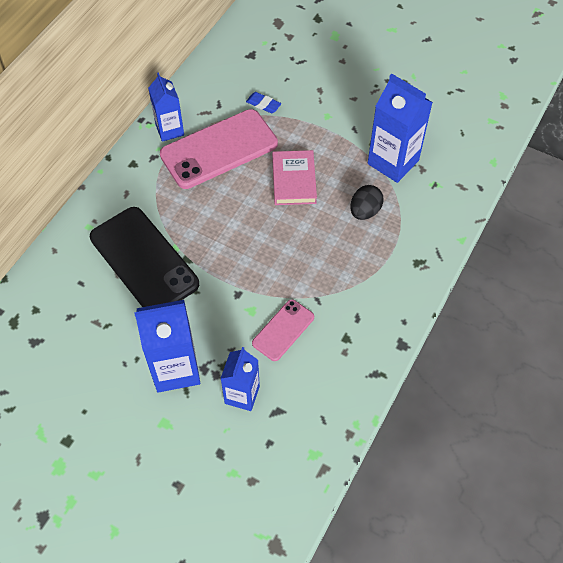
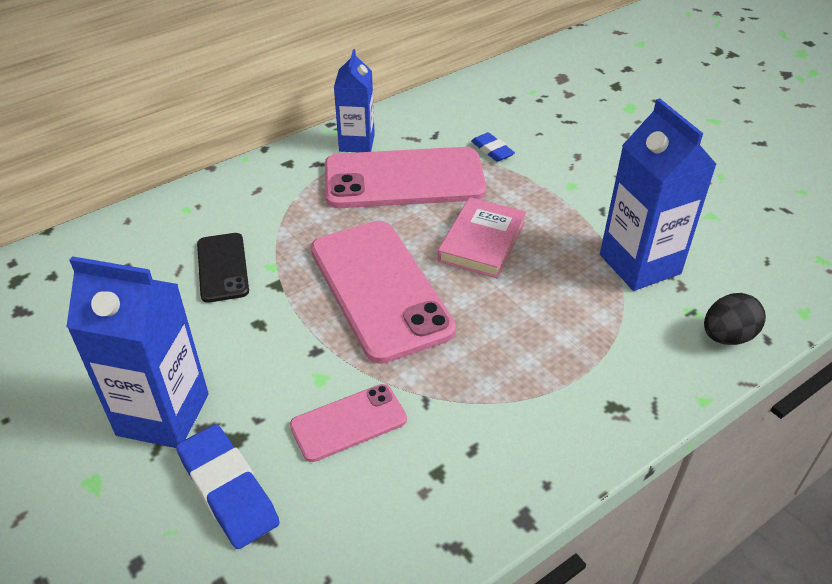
camera: 25 degrees right, 15 degrees down
(143, 260) = (222, 267): black phone -> black phone, size x0.52
(242, 395) = (228, 490): blue carton -> blue eraser
(251, 238) = (379, 289): none -> pink phone
(365, 211) = (564, 310): black egg -> black egg (727, 336)

